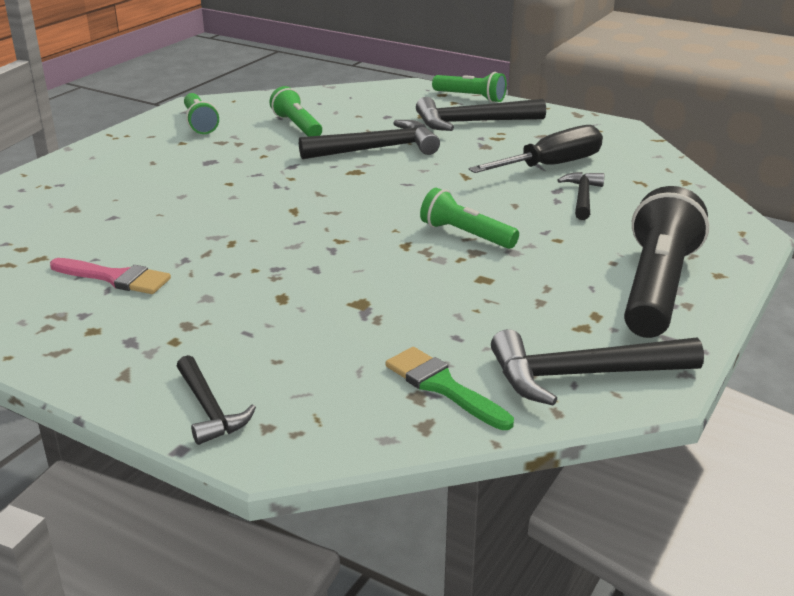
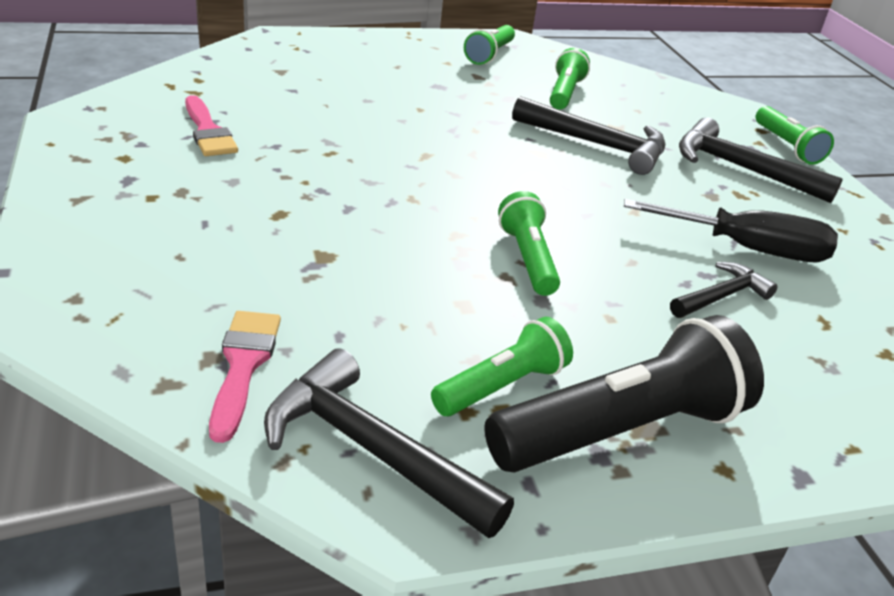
camera: 40 degrees right, 5 degrees up
(209, 409) = (71, 258): black hammer -> none
(442, 386) = (243, 365): green brush -> pink brush
(576, 305) = (502, 386): none -> green flashlight

